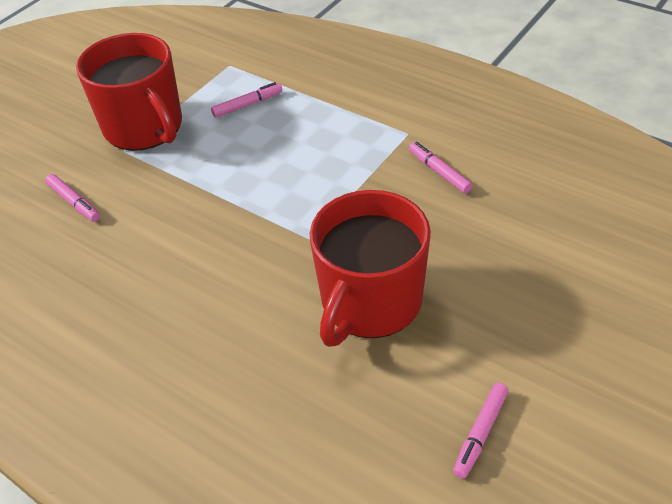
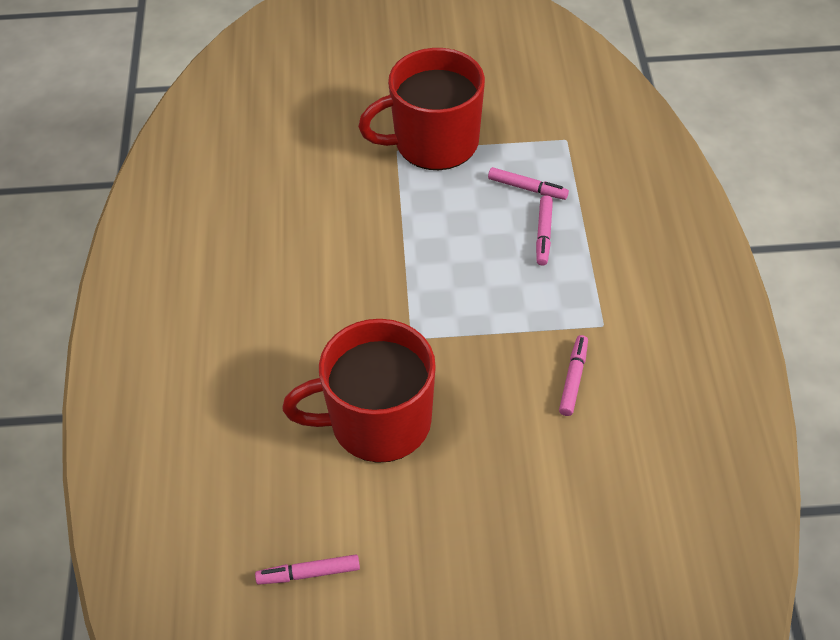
camera: 50 degrees right, 5 degrees up
(74, 202) = (316, 164): pink marker -> pink marker (543, 234)
(144, 127) = (434, 143): red mug -> red mug turned 60 degrees clockwise

